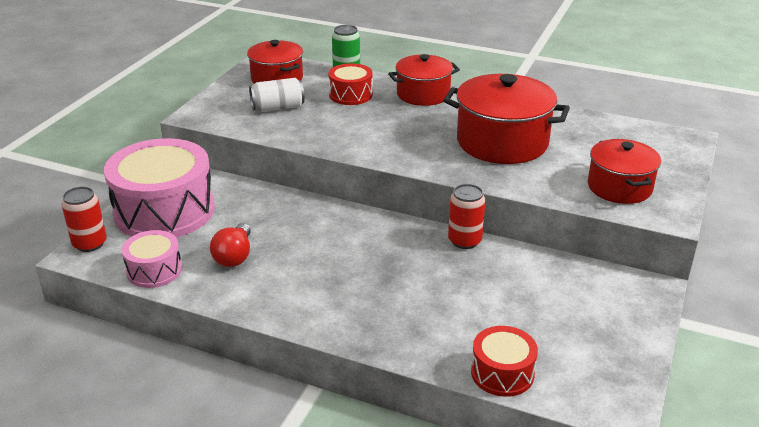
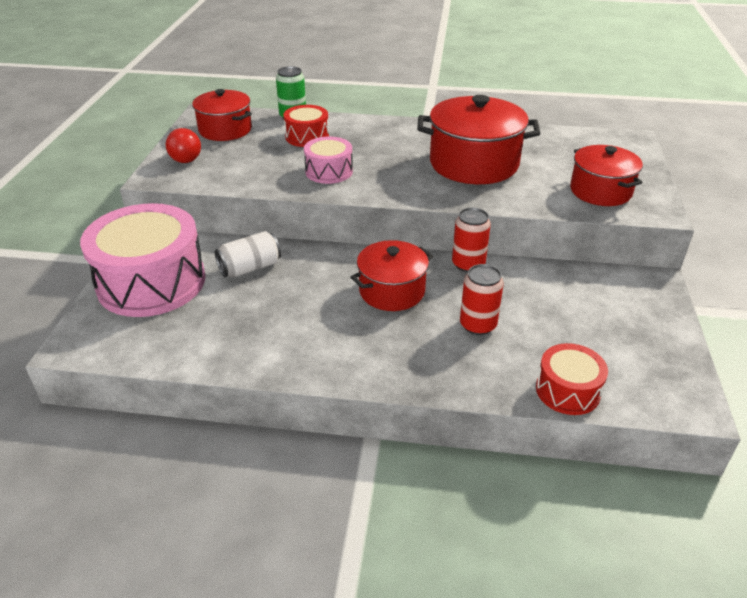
camera: 15 degrees left, 5 degrees up
(89, 244) = (81, 331): red can -> red can (478, 325)
(154, 270) = (166, 348): pink drum -> pink drum (329, 171)
(234, 256) = (247, 318): red light bulb -> red light bulb (187, 156)
(277, 108) = (239, 158): white can -> white can (250, 268)
(423, 94) = (377, 128): red pot -> red pot (392, 291)

